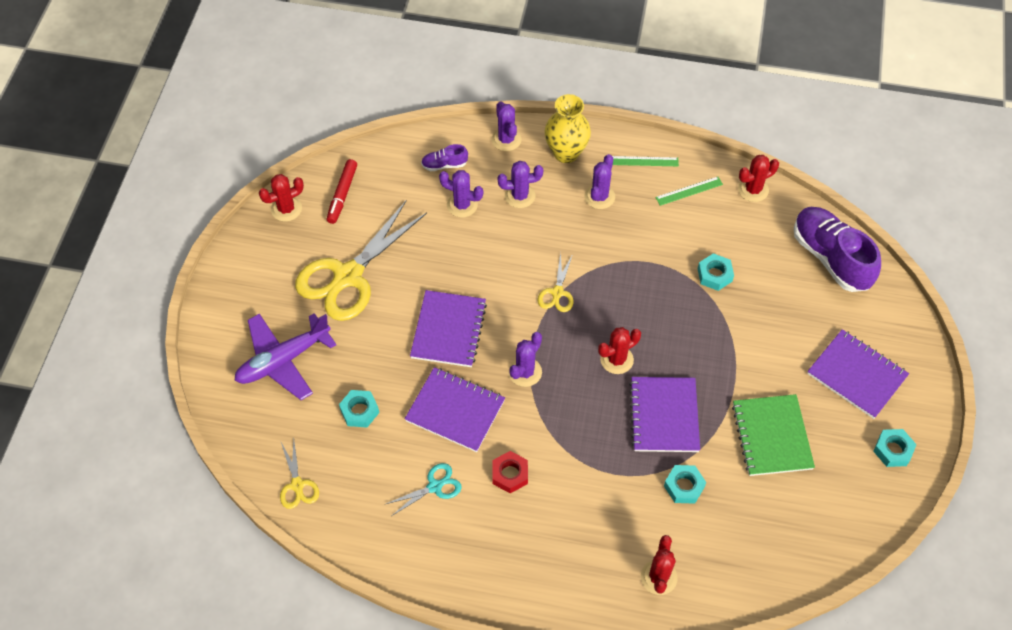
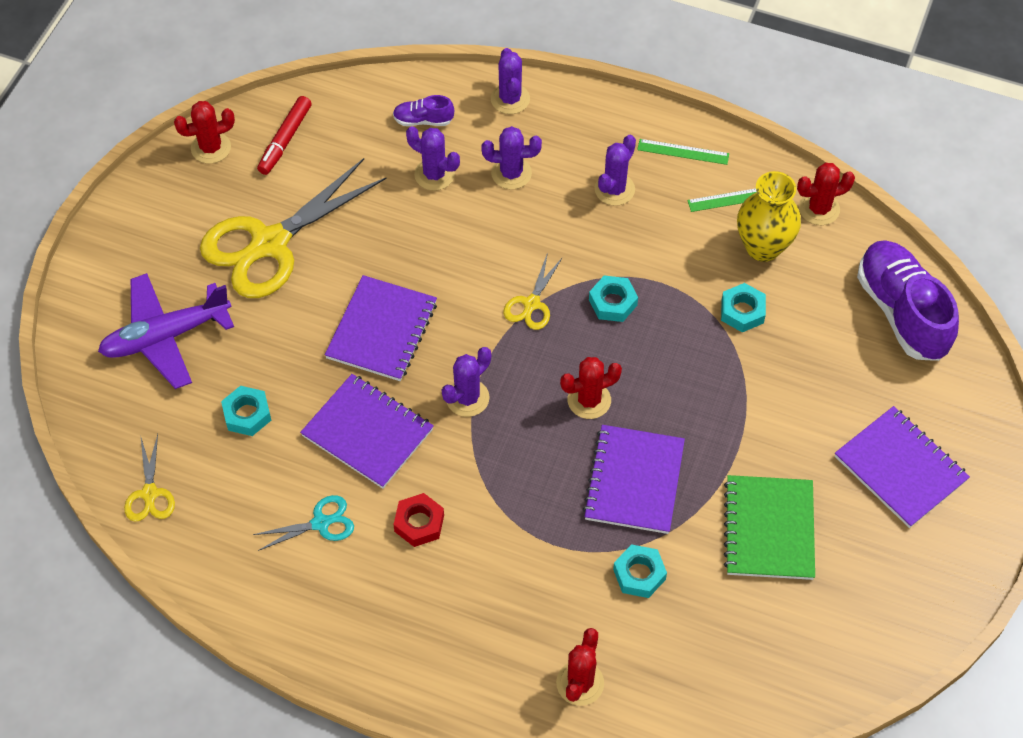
camera: 10 degrees right, 0 degrees up
(566, 153) = (583, 127): yellow vase -> yellow vase (763, 247)
(893, 450) = (925, 572): turquoise nut -> turquoise nut (613, 302)

